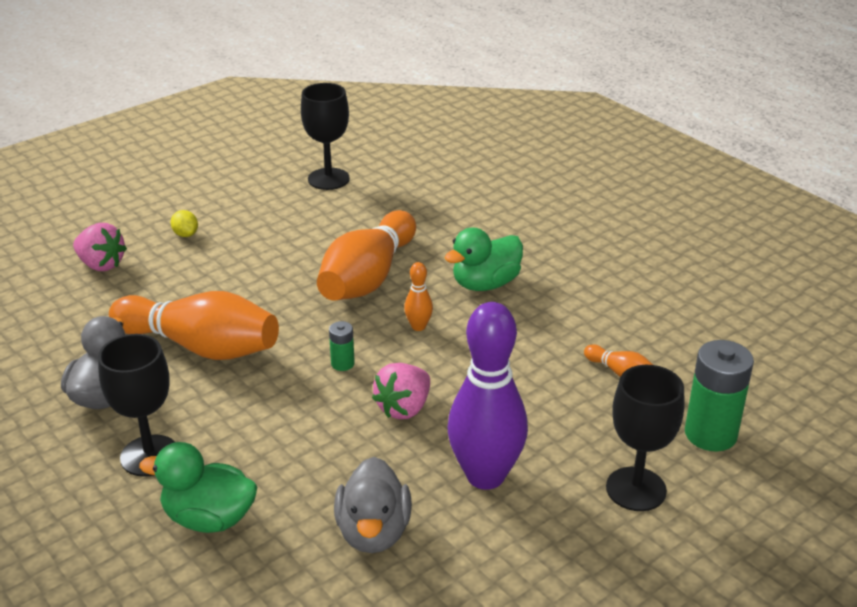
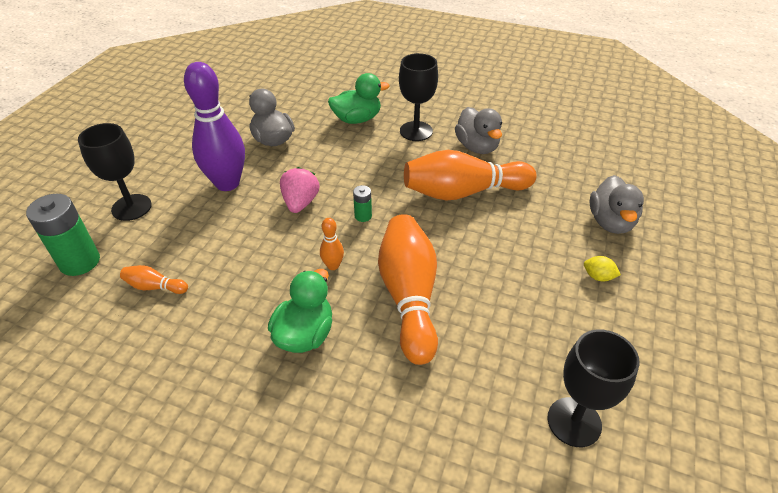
camera: 150 degrees right, 10 degrees up
(101, 264) = (610, 222): pink strawberry -> grey duck

